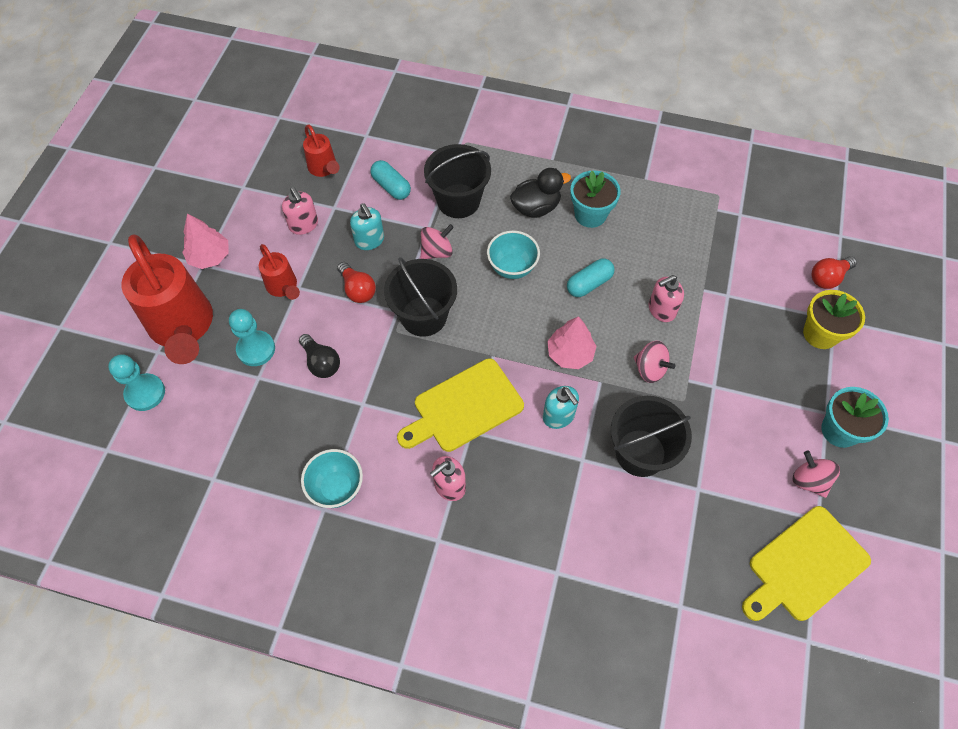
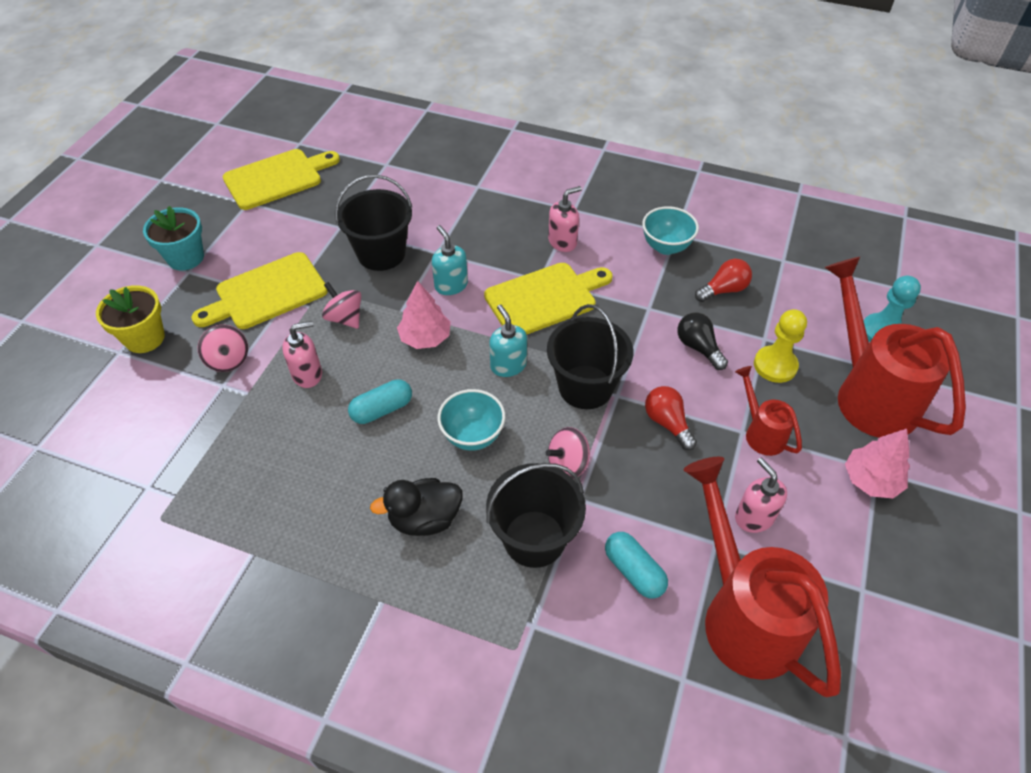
camera: 175 degrees left, 10 degrees down
(256, 349) = (775, 365): turquoise pawn -> yellow pawn
(324, 169) = (742, 613): red watering can -> red watering can, size x2.05
(369, 240) = (658, 487): turquoise soap dispenser -> turquoise soap dispenser (508, 365)
(590, 214) = (351, 502): turquoise flower pot -> none
(736, 392) = (266, 293): none -> yellow cutting board
(809, 480) = (239, 226): pink spinning top -> pink spinning top (228, 360)
(828, 278) = (92, 396): red light bulb -> red light bulb (723, 290)

